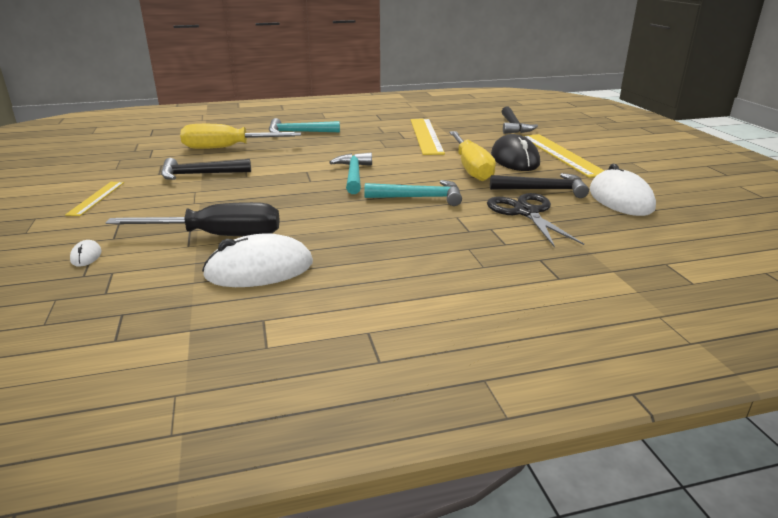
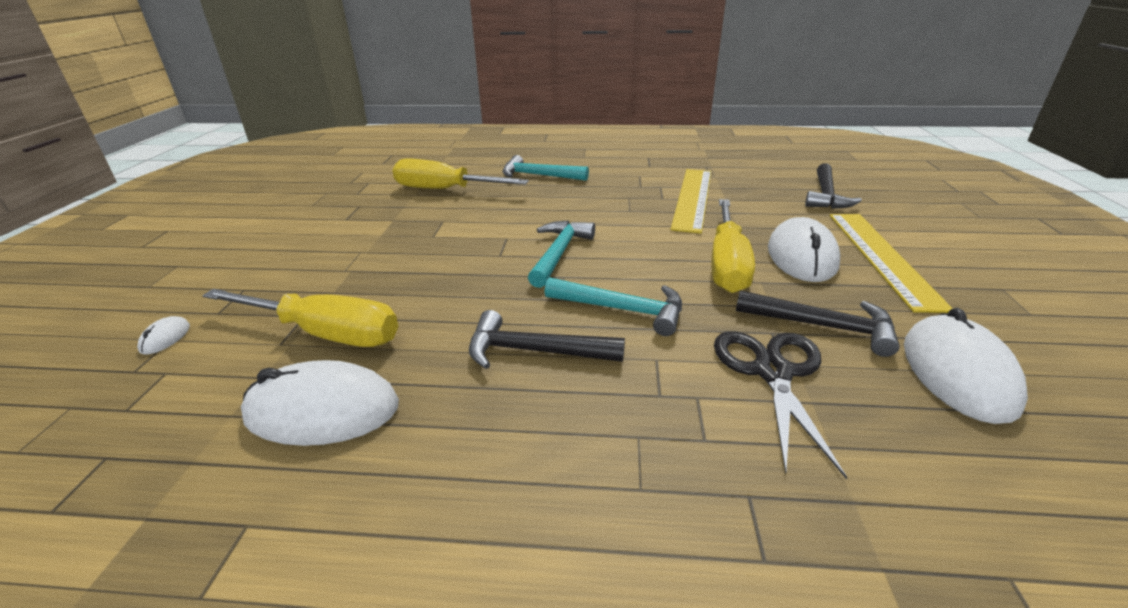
camera: 20 degrees right, 5 degrees up
(96, 198) = (256, 246): yellow ruler -> none
(200, 174) = (386, 226): black hammer -> black hammer (534, 351)
(218, 236) = (325, 333): black screwdriver -> yellow screwdriver
(514, 159) = (801, 256): black mouse -> white mouse

